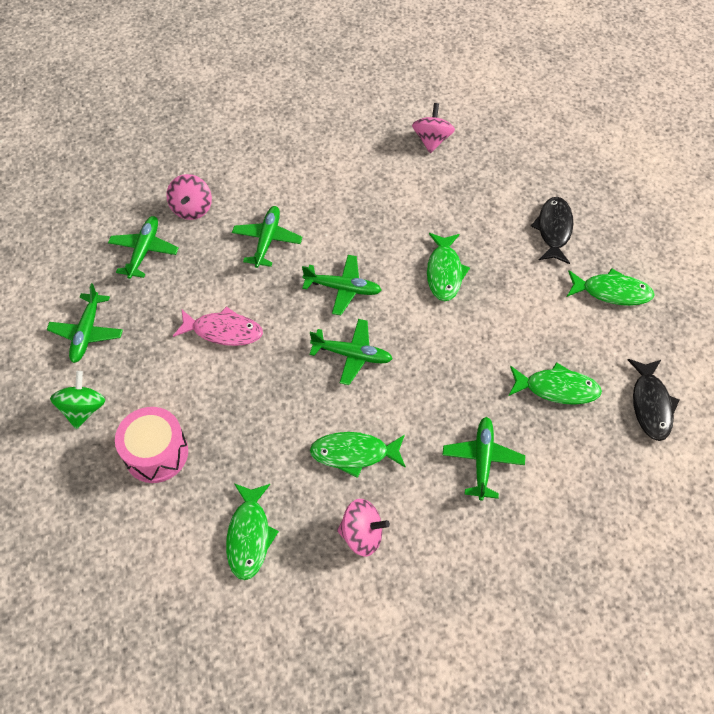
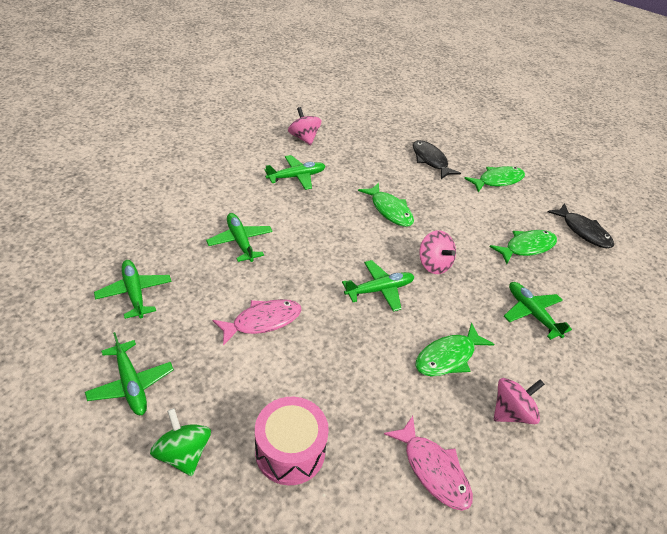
camera: 40 degrees left, 15 degrees down
(192, 208) = (154, 244): pink spinning top -> pink spinning top (434, 264)
(249, 536) = (433, 470): green fish -> pink fish
(343, 288) = (330, 249): green plane -> green plane (296, 177)

